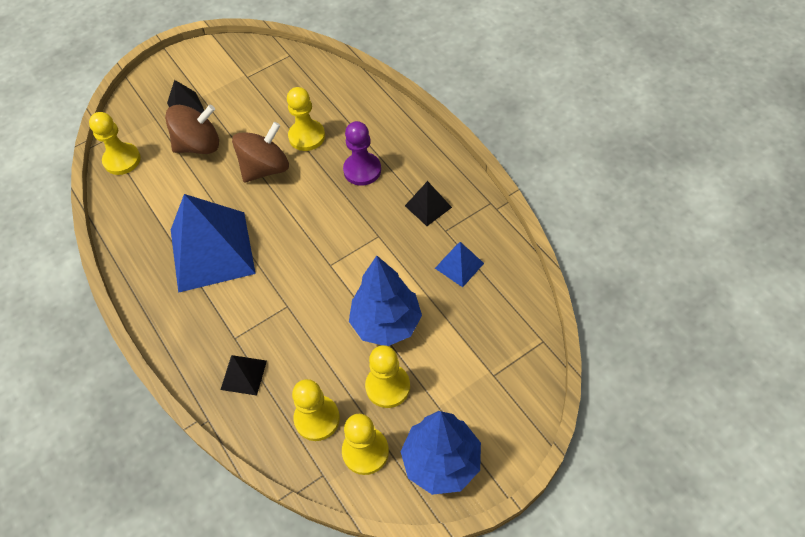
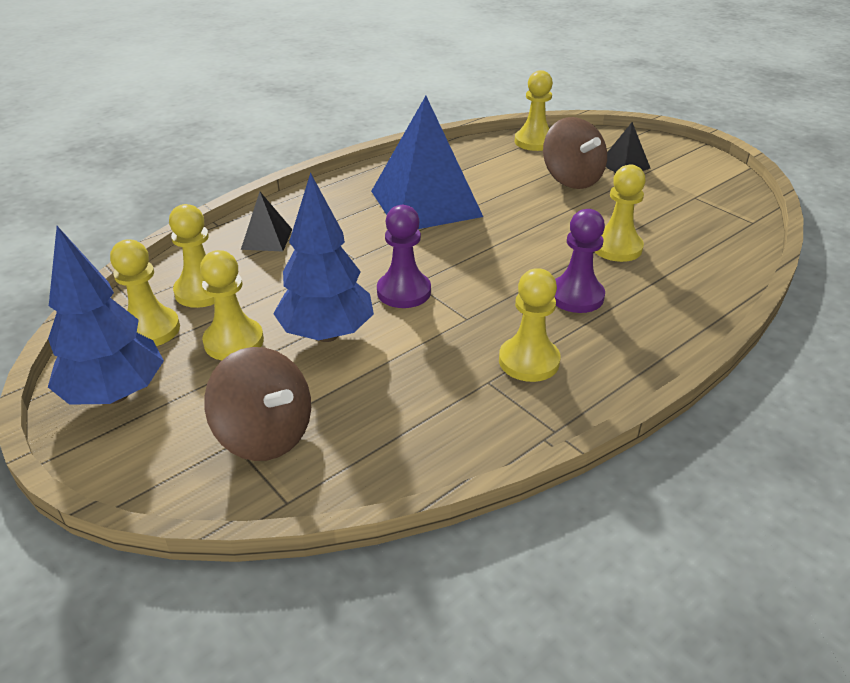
camera: 80 degrees right, 20 degrees down
(265, 168) = (553, 223): brown spinning top -> brown spinning top (265, 435)
(341, 273) = (404, 292): none -> purple pawn
(428, 206) = (529, 361): black pyramid -> yellow pawn
(459, 265) = (425, 399): blue pyramid -> none

